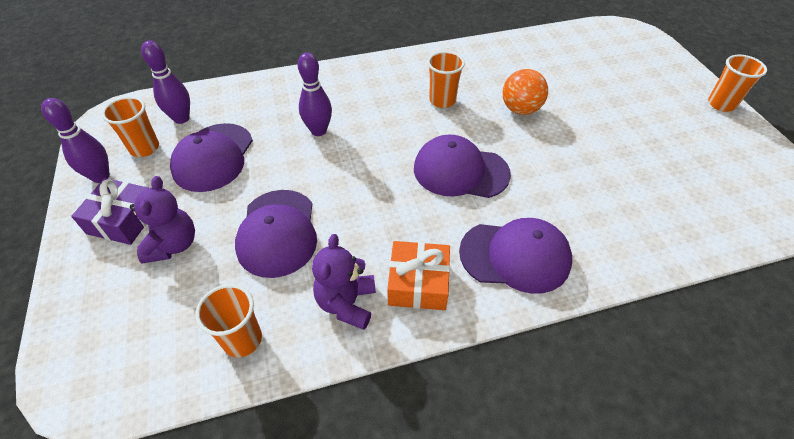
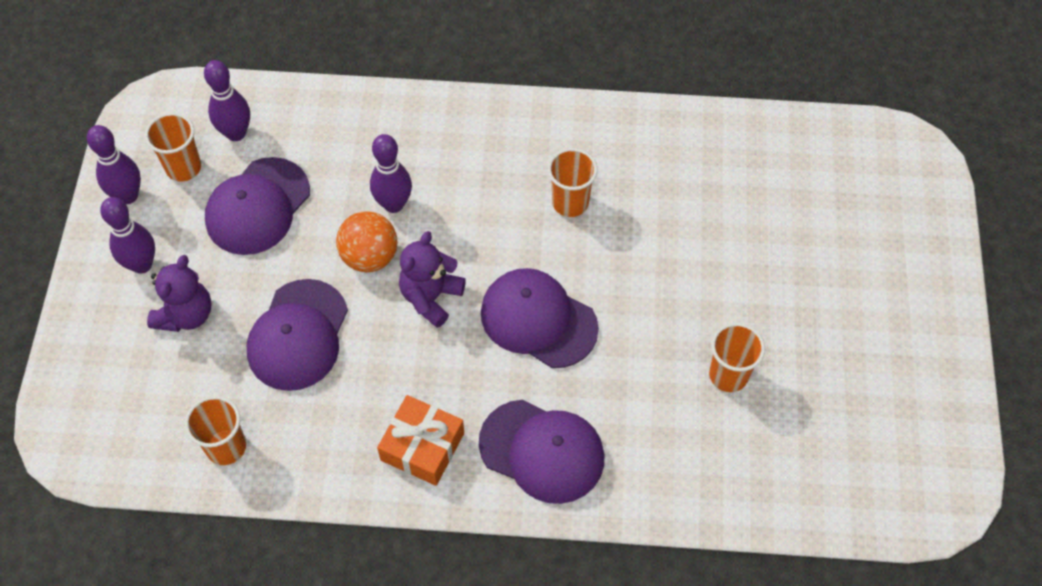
camera: 20 degrees right, 10 degrees up
(123, 219) = (142, 264): purple gift -> purple bowling pin
(346, 303) = (340, 443): purple teddy bear -> purple teddy bear (431, 297)
(520, 109) = (665, 249): orange ball -> orange ball (370, 257)
(721, 104) = (949, 326): orange cup -> orange cup (728, 375)

